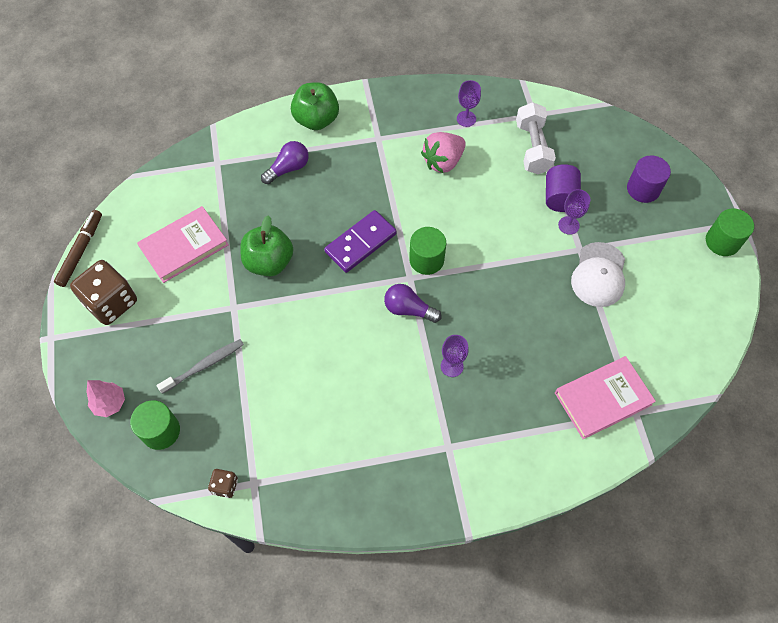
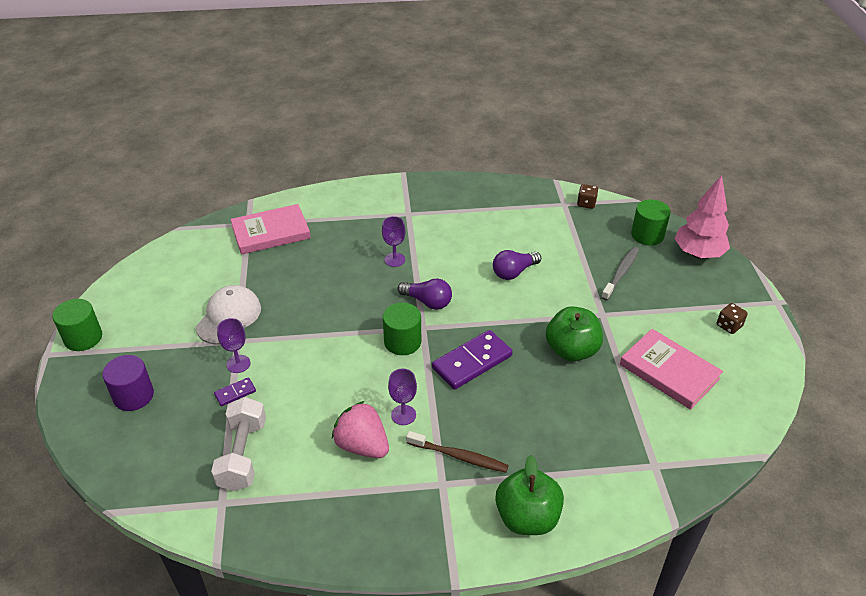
camera: 175 degrees left, 20 degrees down
(81, 251) = (784, 375): brown marker -> none
(110, 403) = (698, 254): pink tree -> pink tree, size x1.67
(111, 302) = (729, 326): brown dice -> brown dice, size x0.48
(184, 246) = (669, 371): pink book -> pink book turned 75 degrees clockwise
(204, 365) = (621, 273): grey toothbrush -> grey toothbrush turned 150 degrees clockwise
(288, 168) = (560, 451): purple light bulb -> purple light bulb (514, 272)
(367, 159) = (459, 456): none -> brown toothbrush
(443, 161) = (362, 445): pink strawberry -> pink strawberry turned 105 degrees counterclockwise
(466, 119) = (317, 503): purple goblet -> purple goblet (403, 415)
(560, 198) = (235, 393): purple cylinder -> purple domino

